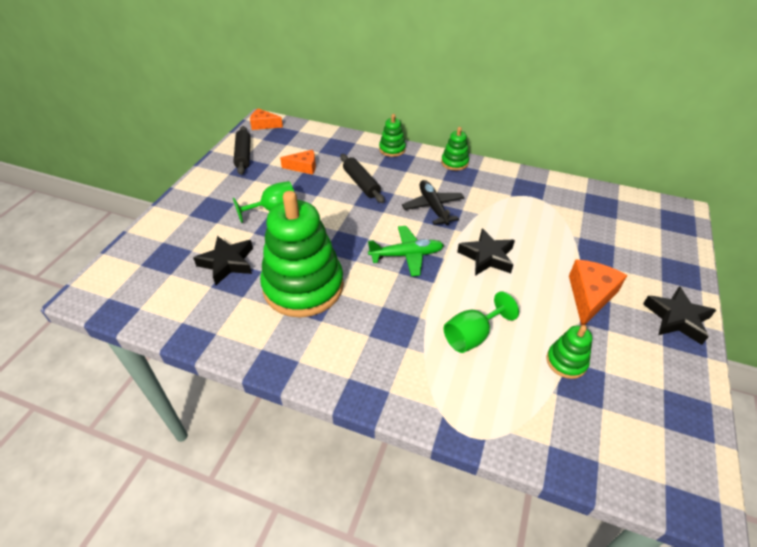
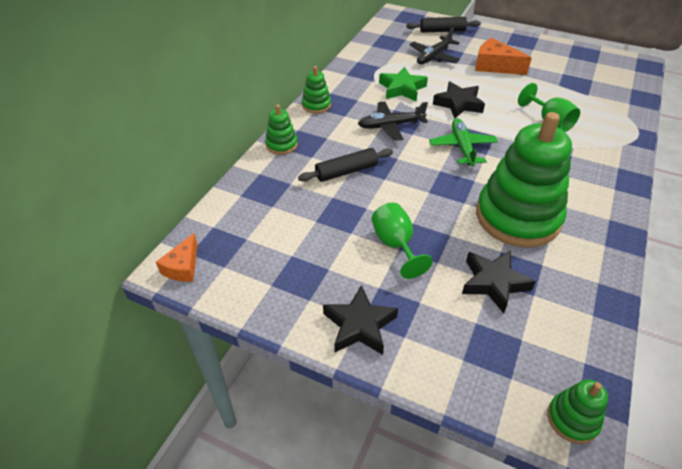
camera: 85 degrees left, 0 degrees up
(243, 155) = (264, 286): black rolling pin -> black rolling pin (442, 31)
(303, 167) = (306, 220): orange cheese -> none
(503, 215) = (402, 88): none -> green star
(566, 361) = (560, 86): green stacking toy -> green stacking toy (572, 419)
(585, 240) = (433, 57): none -> black plane
(676, 318) = (508, 39): black star -> black star (359, 325)

